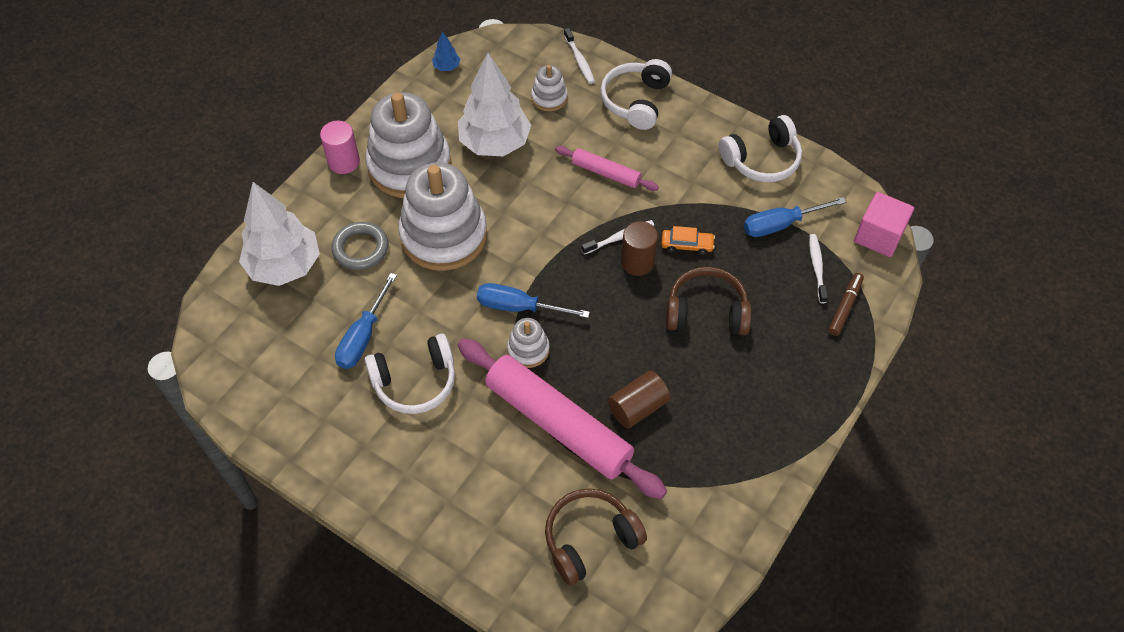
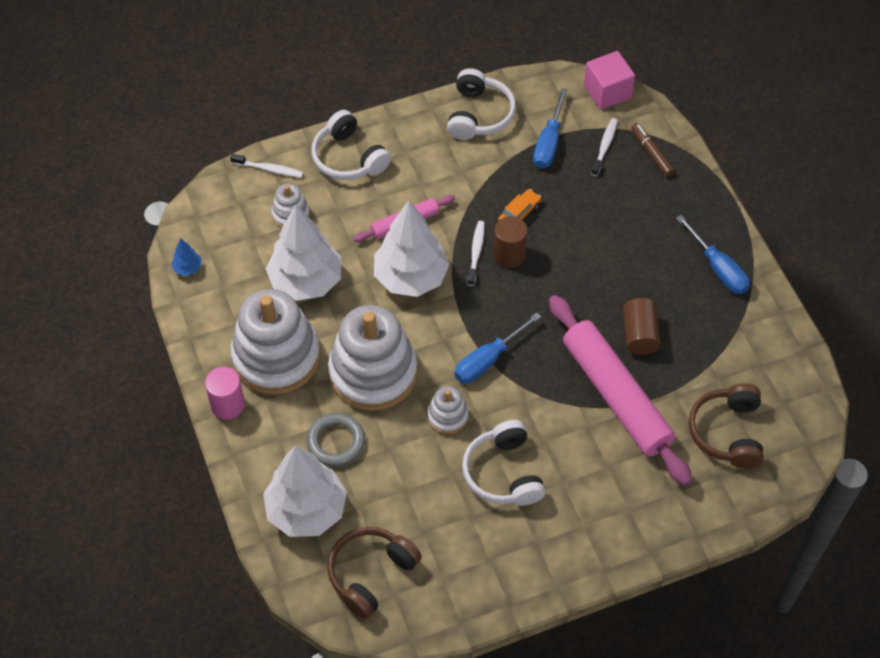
camera: 55 degrees left, 0 degrees up
(363, 337) = (429, 488): blue screwdriver -> blue screwdriver (718, 268)
(415, 382) = (503, 473): white headphones -> white headphones turned 150 degrees clockwise
(528, 349) = (533, 377): white stacking toy -> white stacking toy (447, 416)
(556, 208) = (410, 277): none -> white tree
(558, 424) = (615, 396): pink rolling pin -> pink rolling pin turned 75 degrees clockwise
(706, 312) = (589, 239): brown headphones -> brown headphones (371, 574)
(817, 267) = (604, 146): white toothbrush -> white toothbrush turned 75 degrees clockwise

